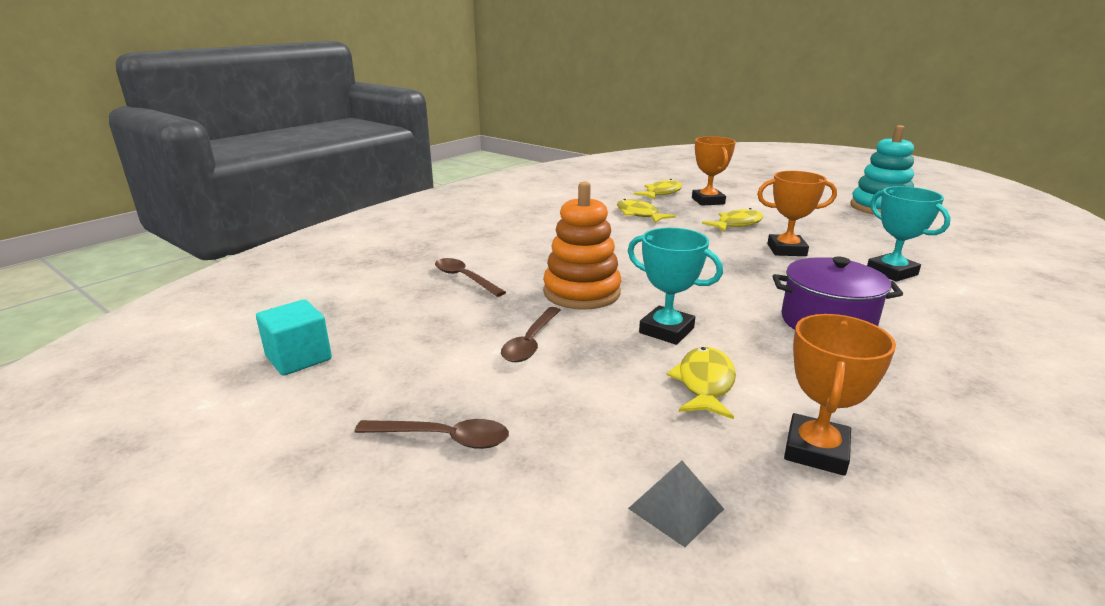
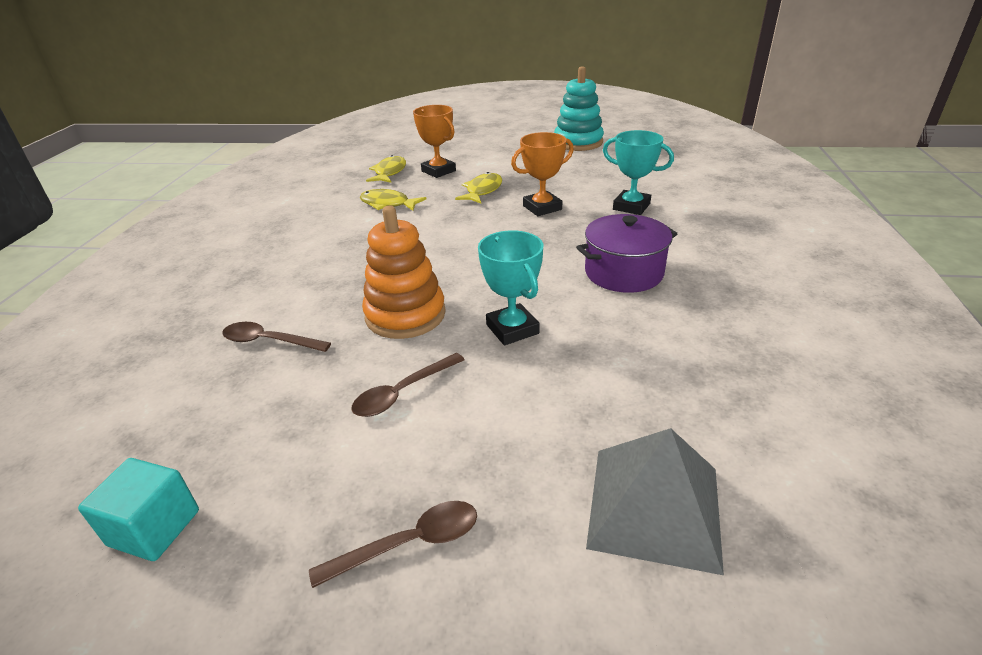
camera: 30 degrees left, 10 degrees up
(530, 342) = (403, 392): brown spoon -> brown spoon turned 60 degrees clockwise
(666, 330) = (512, 329): turquoise trophy -> turquoise trophy turned 60 degrees clockwise
(676, 508) = (654, 506): grey pyramid -> grey pyramid, size x2.00
(705, 383) = (583, 372): yellow fish -> none
(816, 450) = (703, 400): orange trophy -> none

